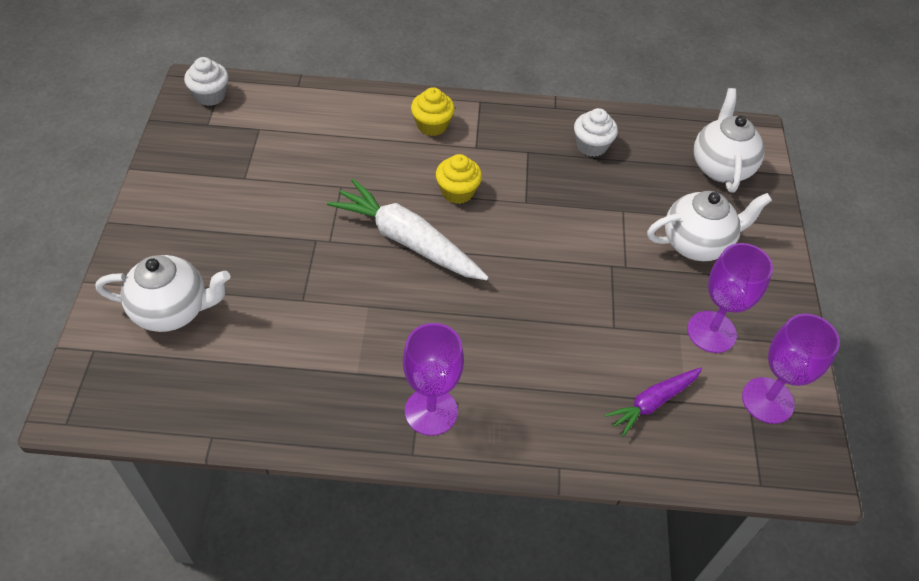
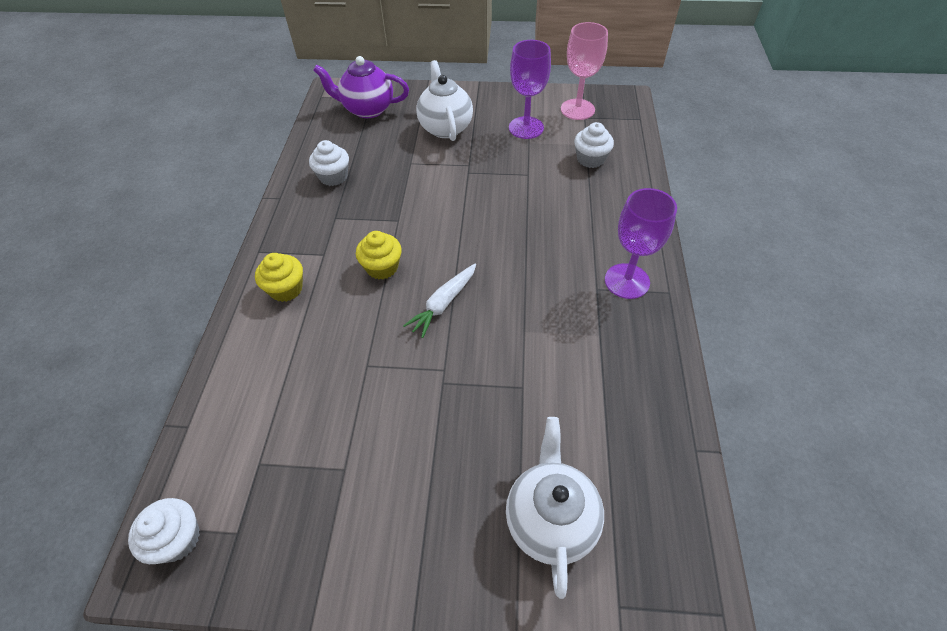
camera: 85 degrees left, 0 degrees up
(407, 240) = (443, 304): white carrot -> white carrot, size x0.58
(653, 402) = (590, 159): purple carrot -> white cupcake
(720, 167) = (367, 109): white teapot -> purple teapot
(767, 400) = (577, 109): purple goblet -> pink goblet

